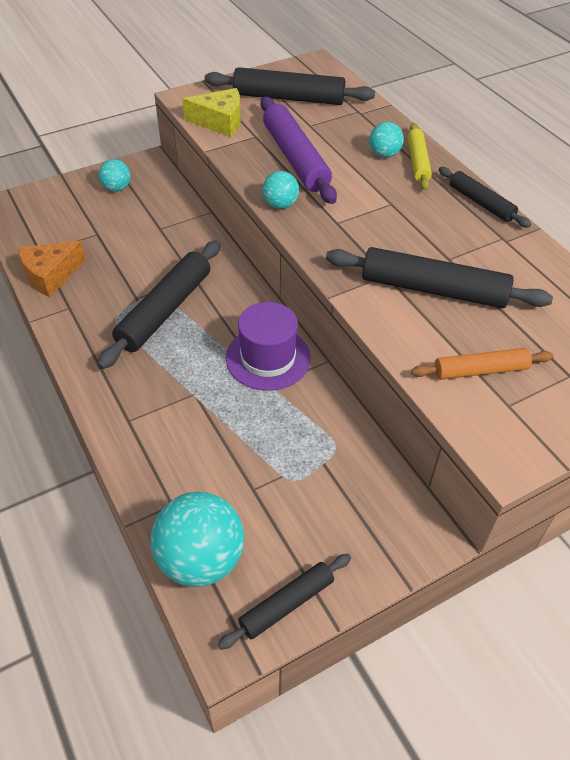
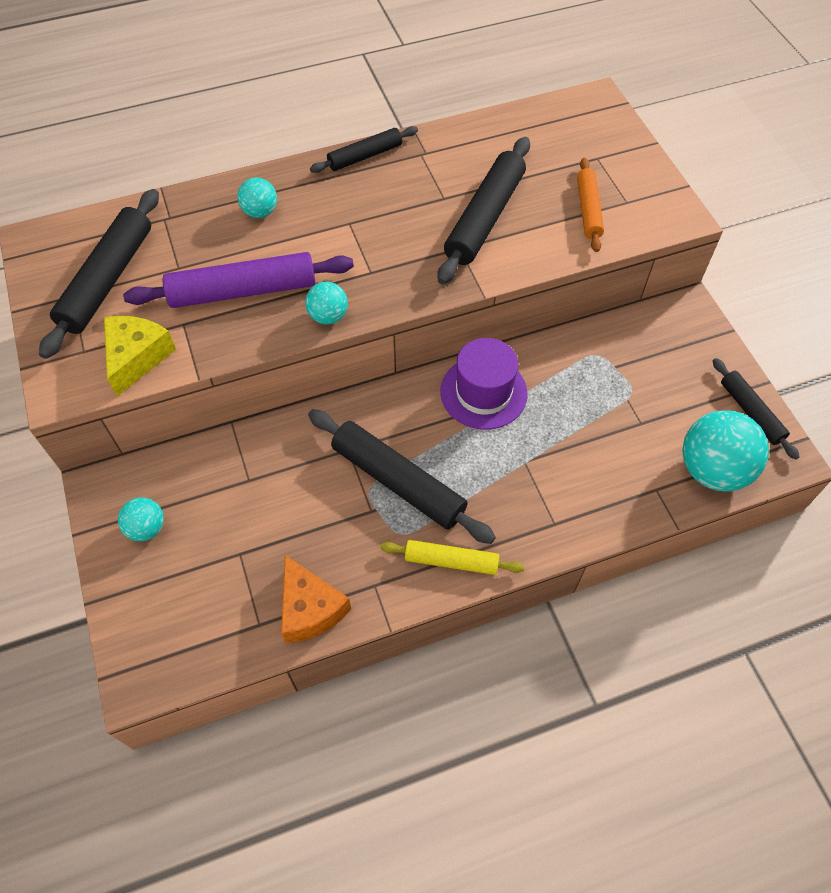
camera: 80 degrees left, 10 degrees up
(418, 162) = (282, 187): yellow rolling pin -> yellow rolling pin (451, 561)

